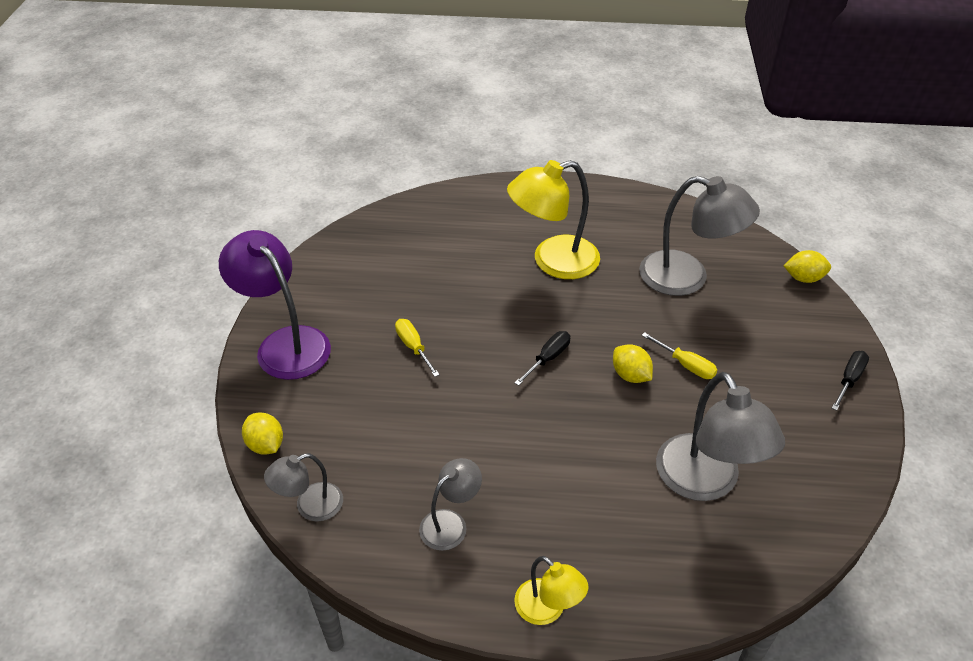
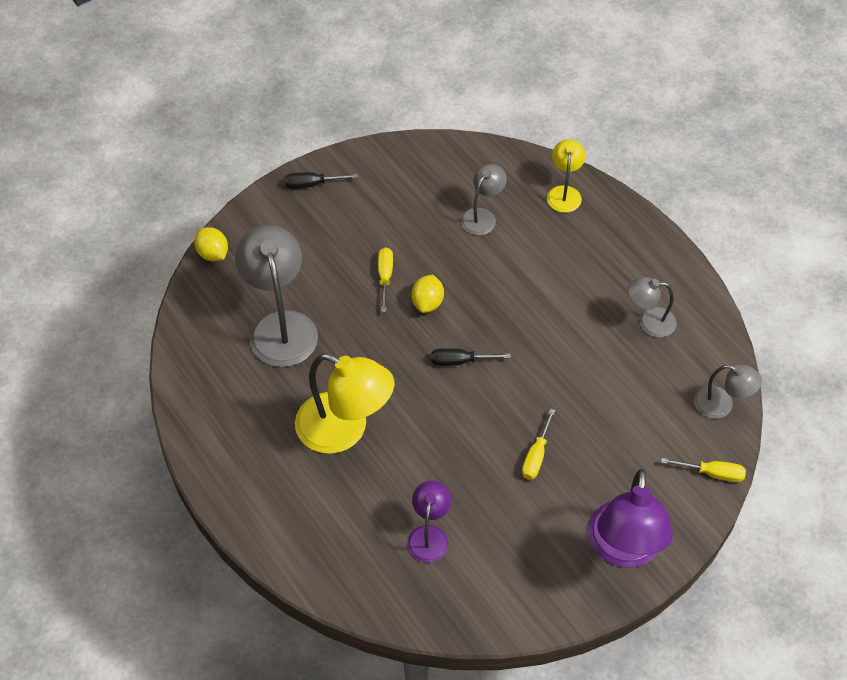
camera: 130 degrees left, 10 degrees up
(265, 445) = (713, 473): yellow lemon -> yellow screwdriver
(422, 255) = (429, 535): none -> purple lamp
(547, 609) = (648, 240): yellow lamp -> yellow lamp (564, 193)
(705, 482) = (482, 216): grey lamp -> grey lamp, size x0.55

